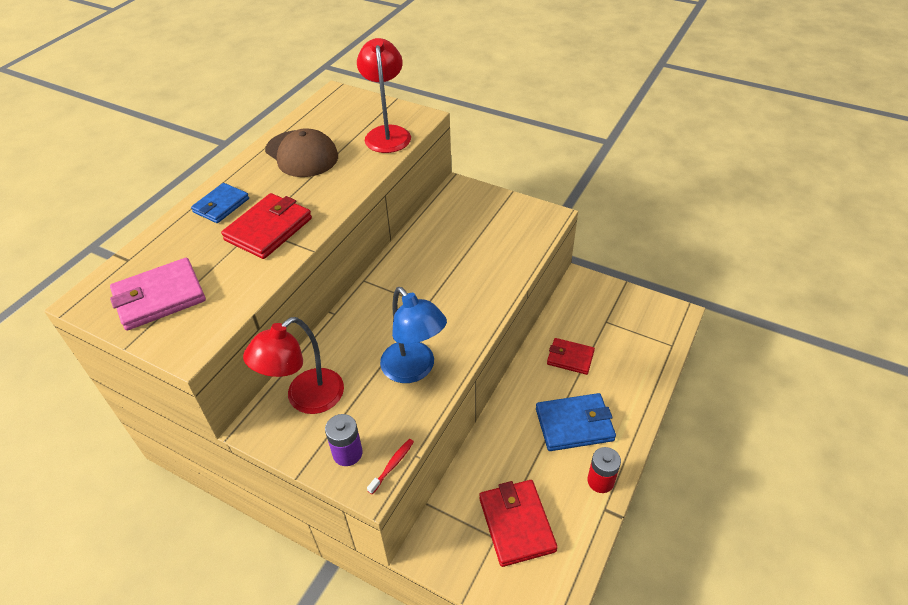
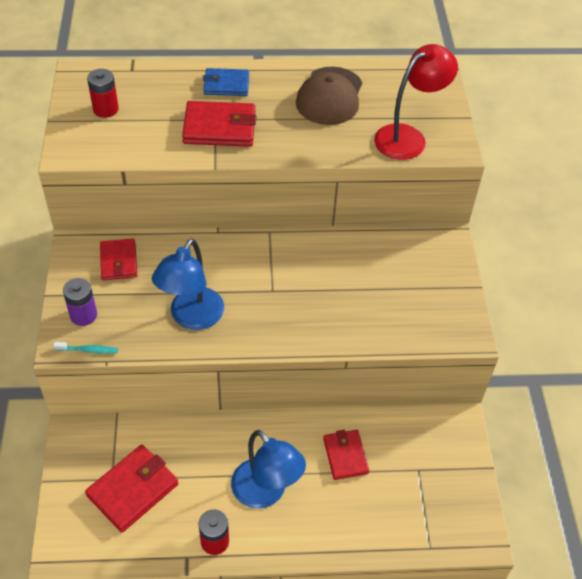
camera: 55 degrees right, 5 degrees up
(159, 297) = (105, 109): pink wallet -> red battery
(306, 399) = (119, 261): red lamp -> red wallet
(392, 465) = (88, 350): red toothbrush -> turquoise toothbrush
(574, 424) = (266, 493): blue wallet -> blue lamp

